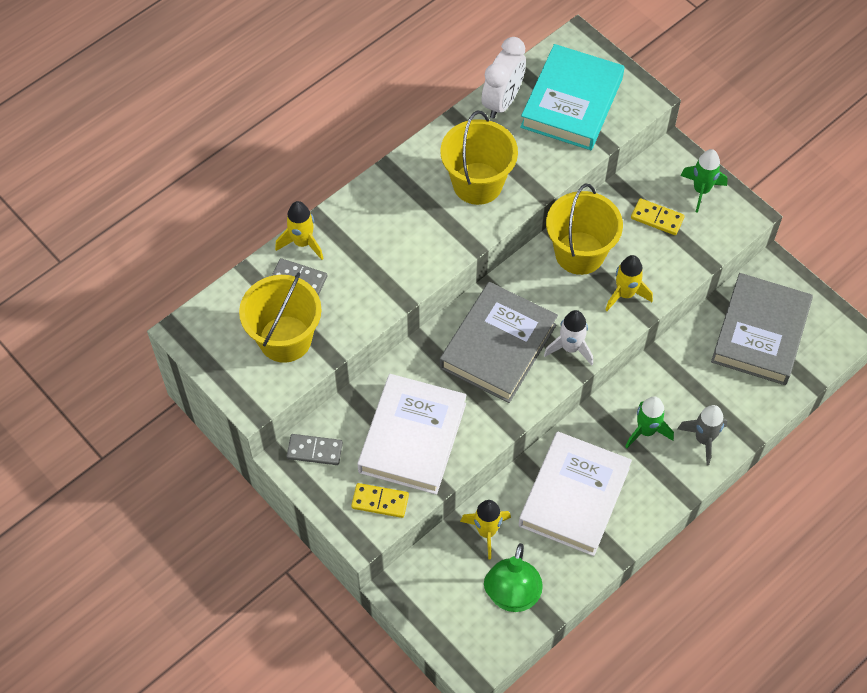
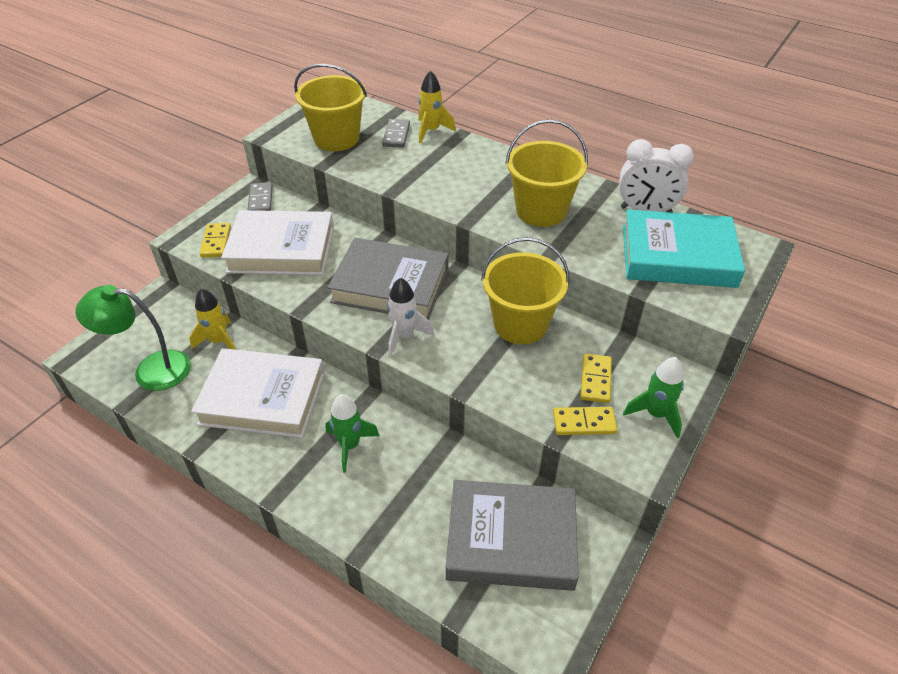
camera: 75 degrees right, 15 degrees down
(625, 294) = (485, 368): yellow rocket -> none
(699, 241) = (584, 423): none -> yellow domino
(703, 439) = (350, 501): grey rocket -> none

